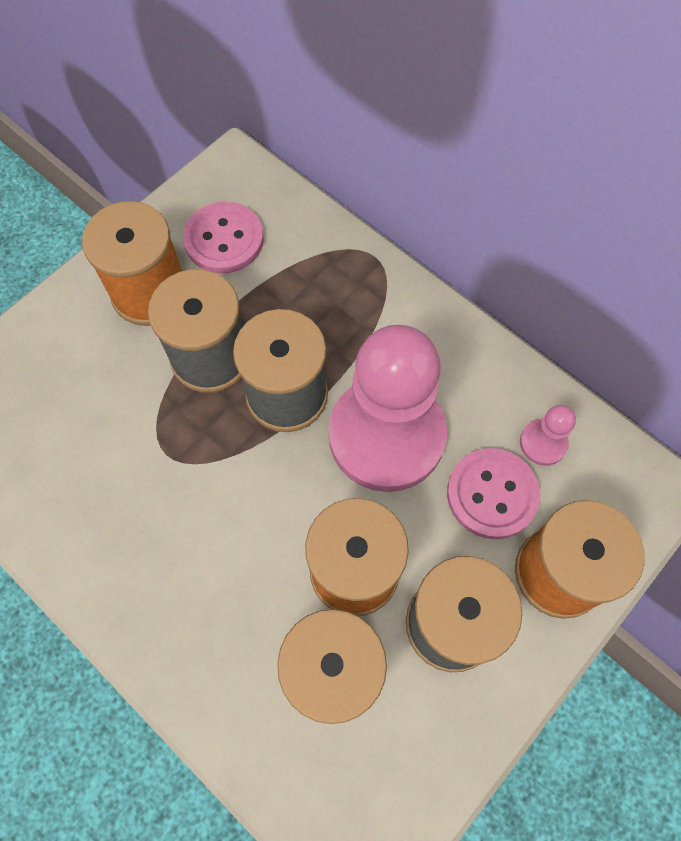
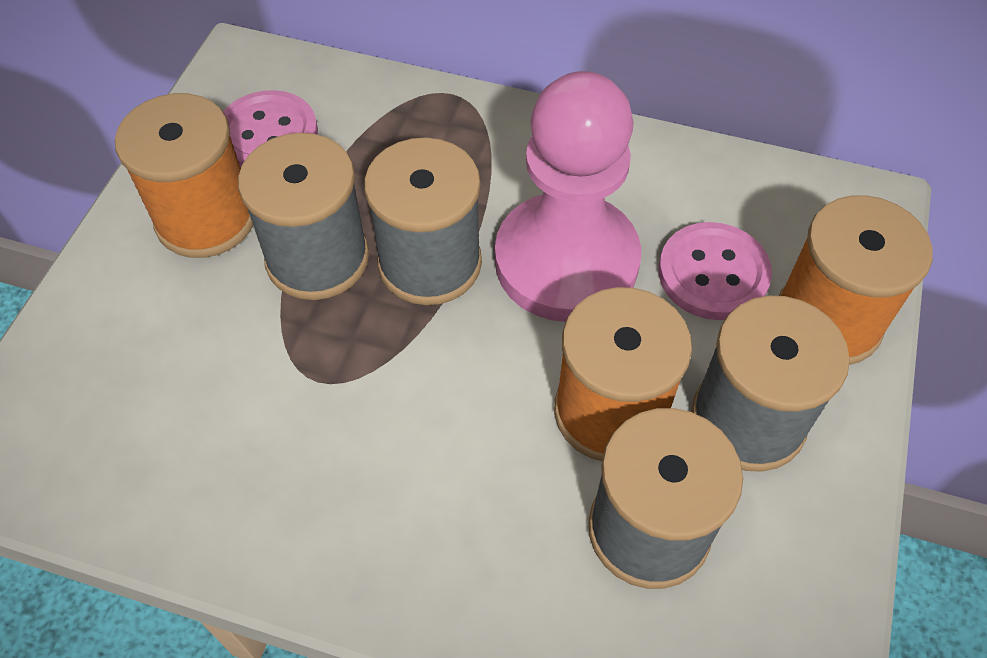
camera: 25 degrees left, 10 degrees down
(543, 443) = (735, 204): pink pawn -> none

